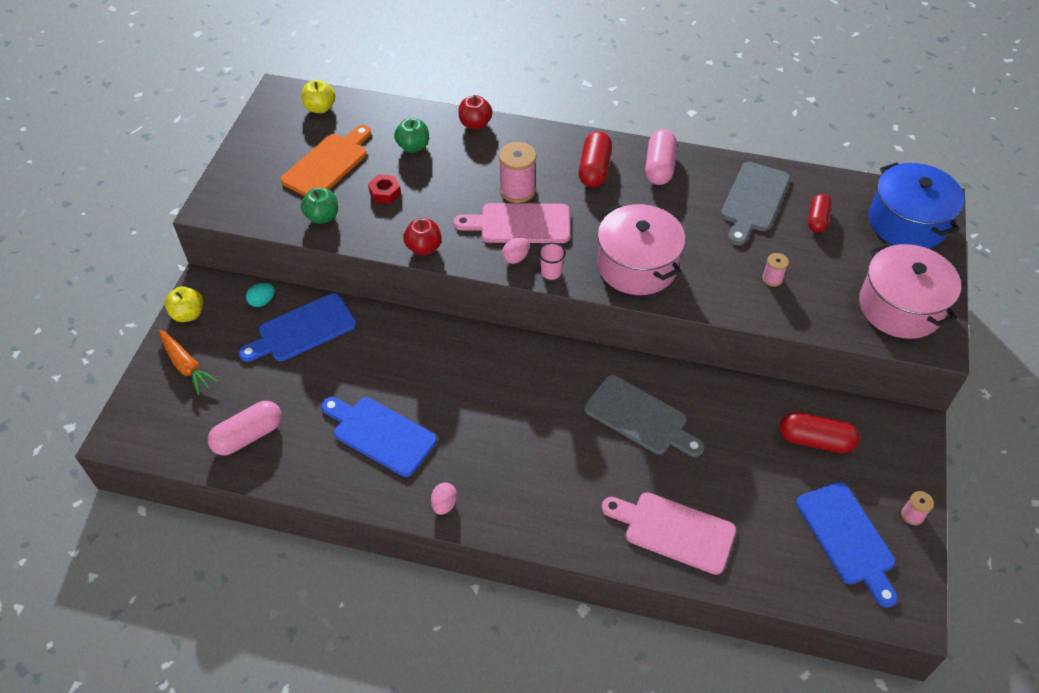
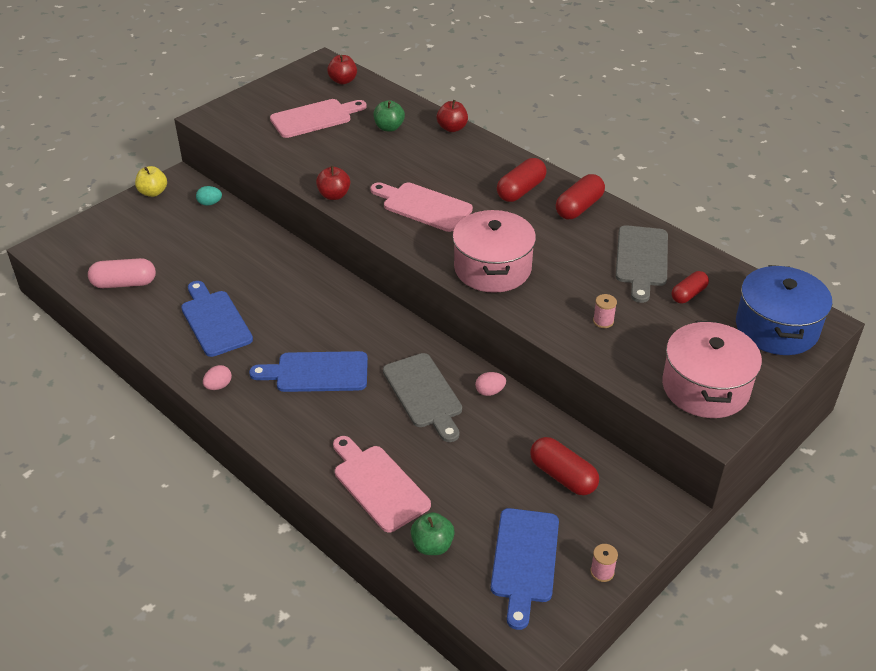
camera: 30 degrees right, 10 degrees down
(186, 366) = (123, 224): orange carrot -> none
(302, 329) = (221, 232): blue cutting board -> blue cutting board (316, 372)
(320, 108) = (343, 81): yellow apple -> red apple
(322, 217) = (279, 150): green apple -> green apple (432, 545)
(328, 164) = (315, 118): orange cutting board -> pink cutting board
(385, 193) = (339, 150): red nut -> none
(515, 258) = (398, 227): pink egg -> pink egg (490, 391)
(517, 190) = (443, 183): pink spool -> none
(551, 272) = (417, 247): pink cup -> none
(659, 167) = (579, 207): pink capsule -> red capsule
(753, 200) = (641, 259): grey cutting board -> grey cutting board turned 45 degrees counterclockwise

